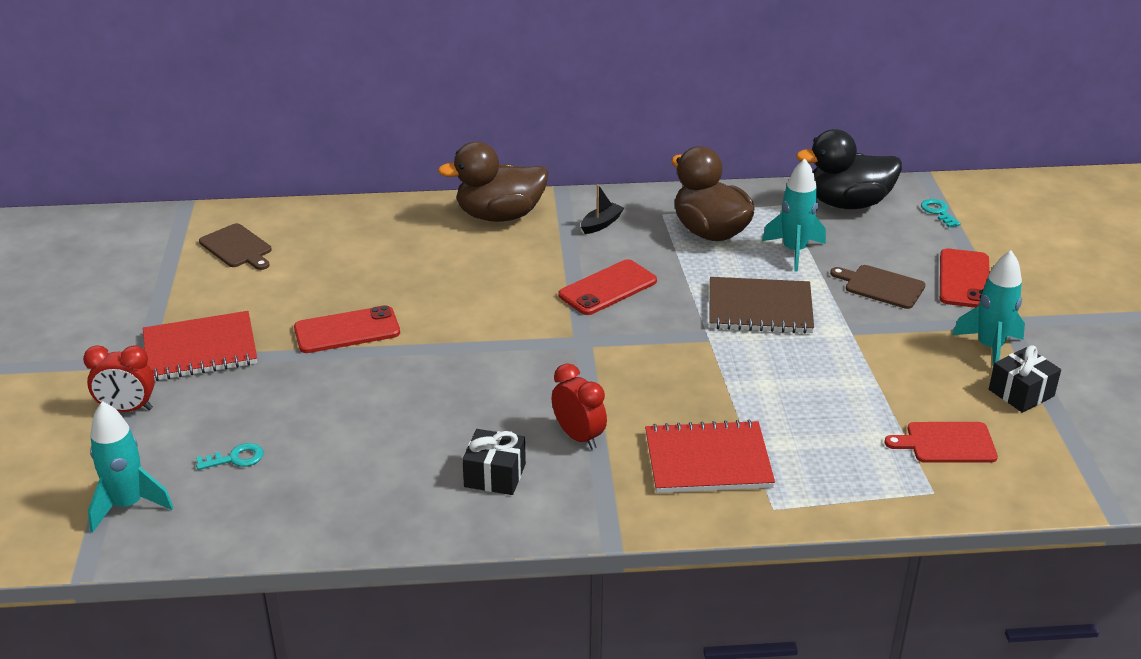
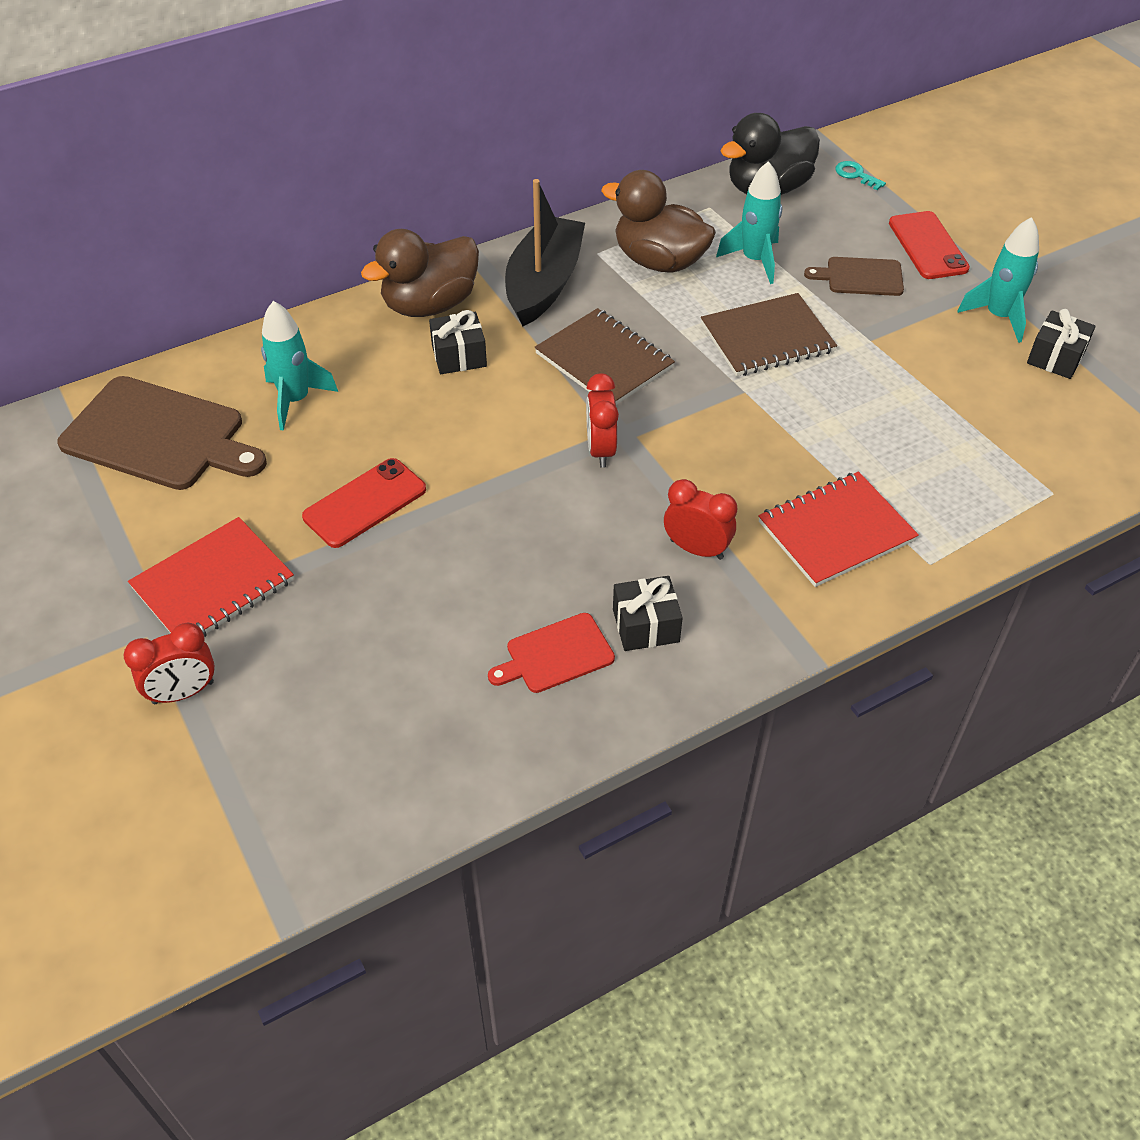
camera: 25 degrees left, 15 degrees up
(128, 505) = (276, 815): turquoise rocket -> turquoise rocket (295, 400)
(236, 458) = (356, 709): turquoise key -> none
(237, 247) = (159, 436): brown cutting board -> brown cutting board, size x1.90
(495, 255) = (459, 356): none -> black gift
(555, 347) = (600, 450): none -> red clock
(601, 224) = (544, 284): black boat -> black boat, size x2.41
(608, 288) = (604, 361): red phone -> brown notebook
(946, 443) = (1029, 435): red cutting board -> red cutting board (555, 654)

